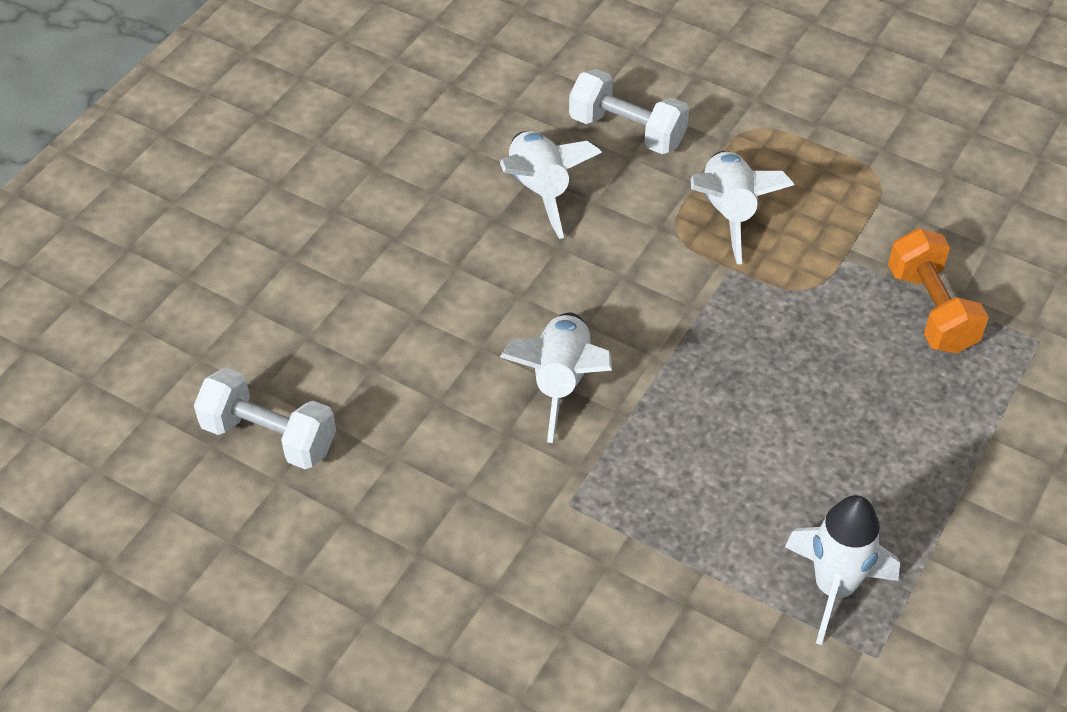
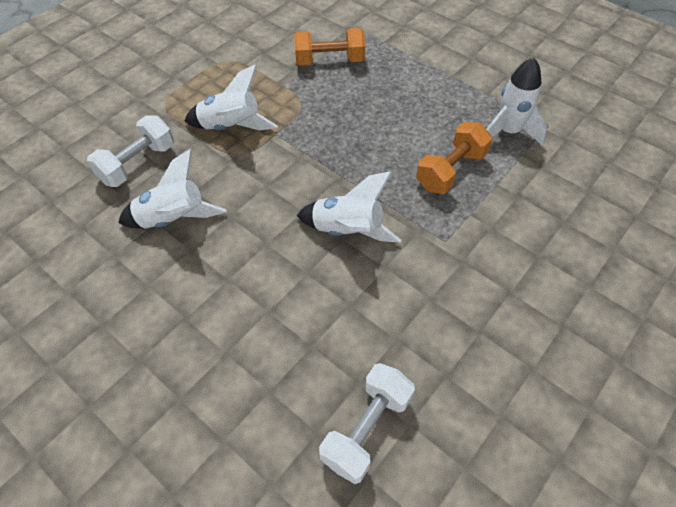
camera: 80 degrees left, 5 degrees up
(715, 504) = (450, 170): none -> orange dumbbell

